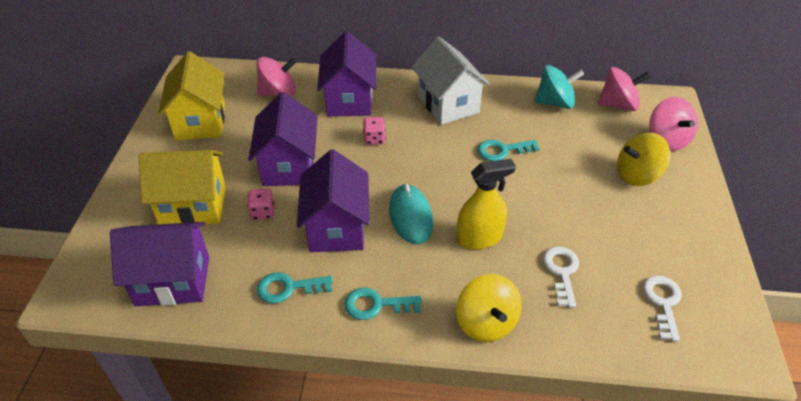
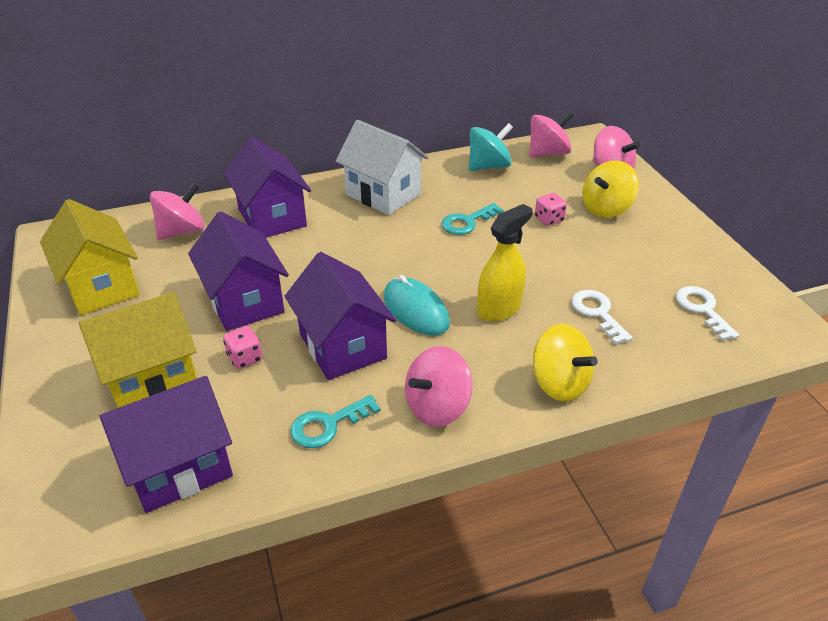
camera: 25 degrees left, 5 degrees down
(374, 139) = (326, 248): pink dice -> pink dice (549, 219)
(376, 305) = (437, 407): turquoise key -> pink spinning top

